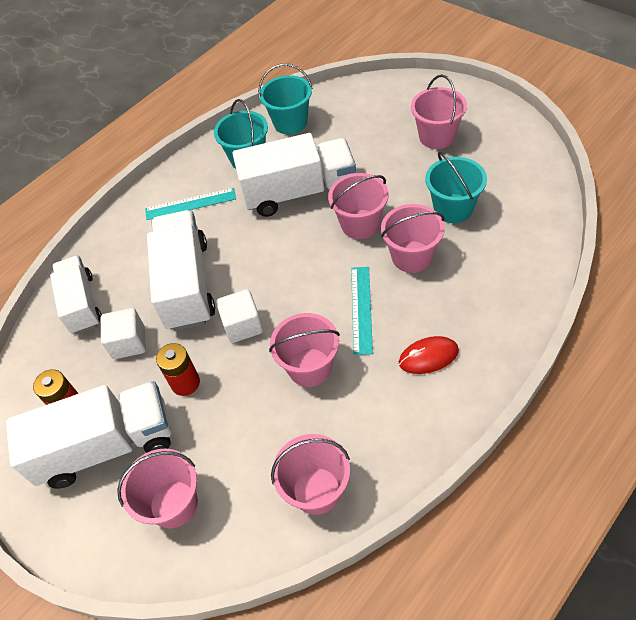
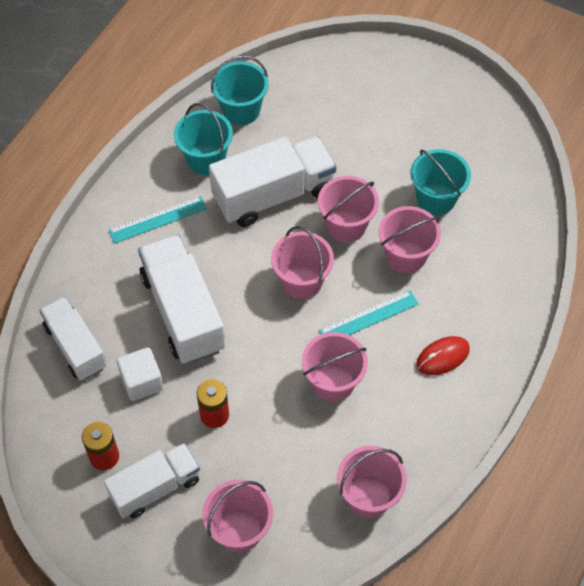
camera: 20 degrees left, 5 degrees up
(107, 446) = (155, 487): white truck -> white truck, size x0.65
(243, 326) = (255, 349): white cube -> none
(361, 309) = (368, 317): turquoise ruler -> turquoise ruler turned 75 degrees clockwise
(437, 136) = (403, 116): pink bucket -> pink bucket (302, 281)

